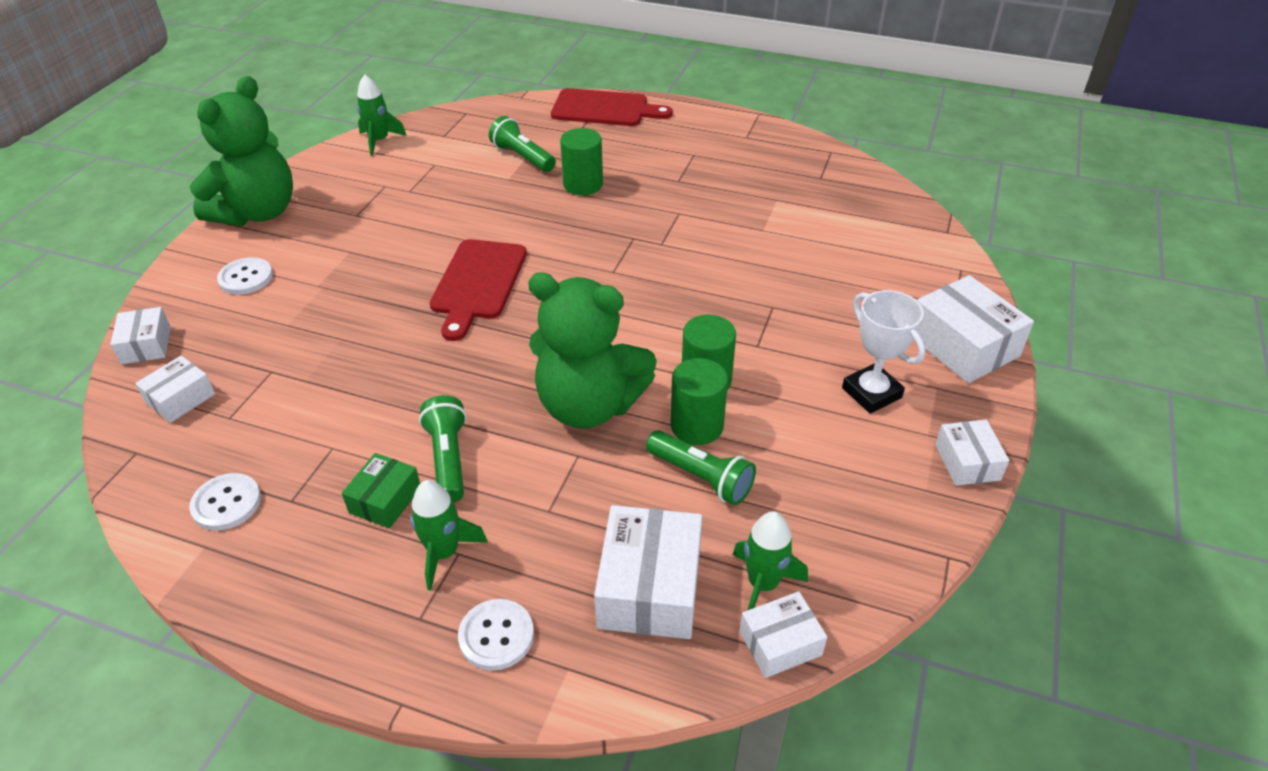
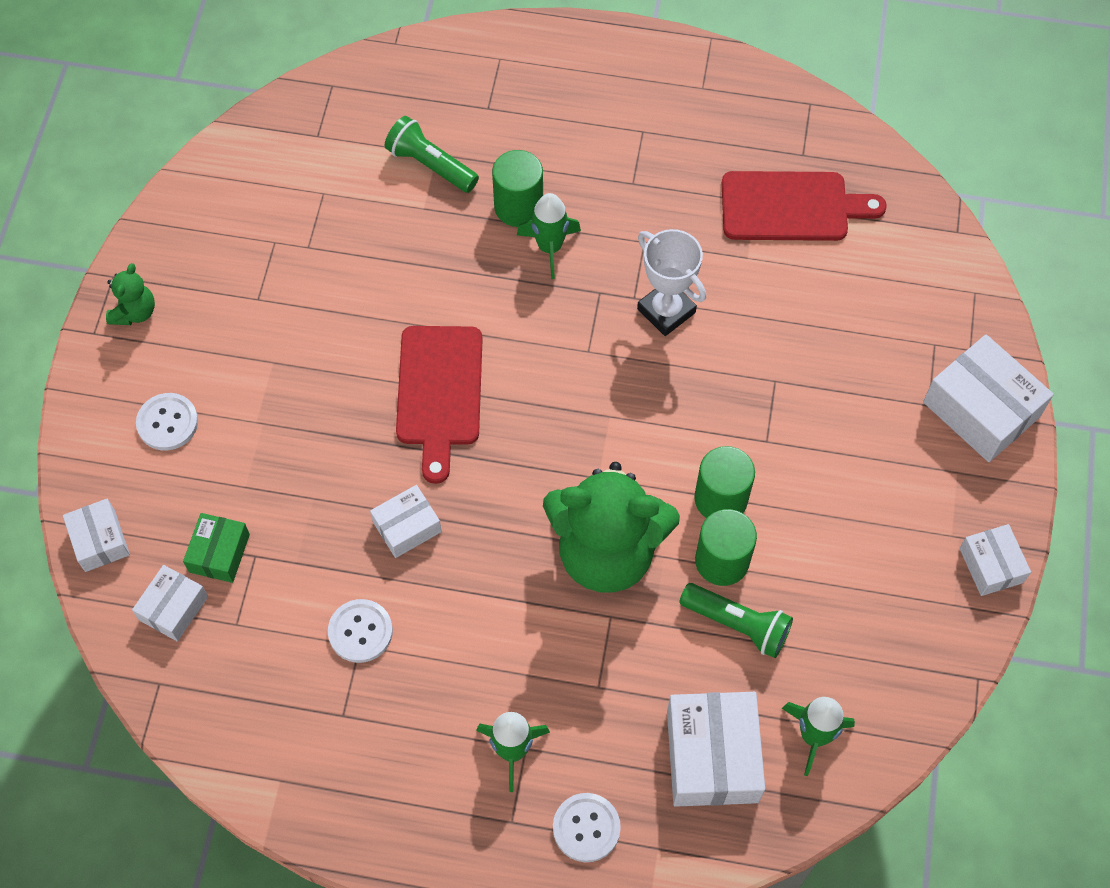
camera: 10 degrees left, 20 degrees up
(226, 503) = (280, 729): white button -> white button (360, 632)
(257, 212) = (135, 312): green teddy bear -> green teddy bear, size x0.43
(379, 141) = (238, 158): green rocket -> green rocket (550, 247)
(385, 500) = (436, 700): green box -> green box (219, 553)
(448, 459) = (482, 641): green flashlight -> none
(605, 109) = (511, 54): red cutting board -> red cutting board (791, 207)
(780, 643) = (837, 793): white box -> white box (407, 527)
(871, 393) = (892, 490): white trophy -> white trophy (666, 311)

